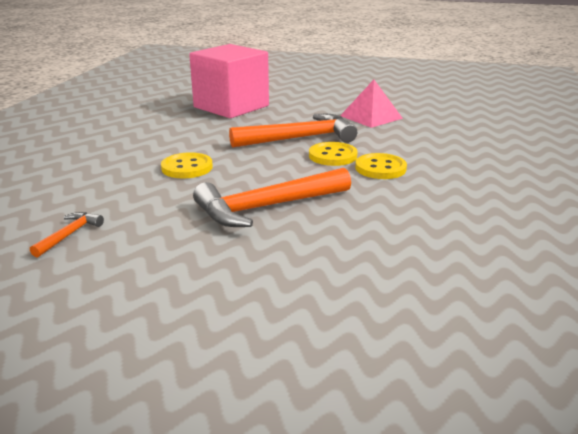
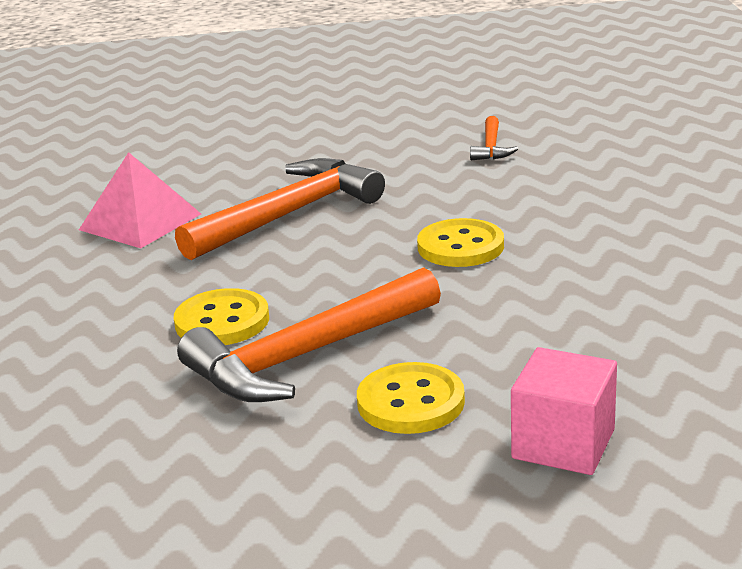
camera: 165 degrees right, 0 degrees up
(231, 106) = (563, 444): pink cube -> pink cube, size x0.52
(371, 117) = (151, 481): pink pyramid -> pink pyramid (140, 221)
(380, 168) = (130, 310): yellow button -> yellow button (411, 402)

